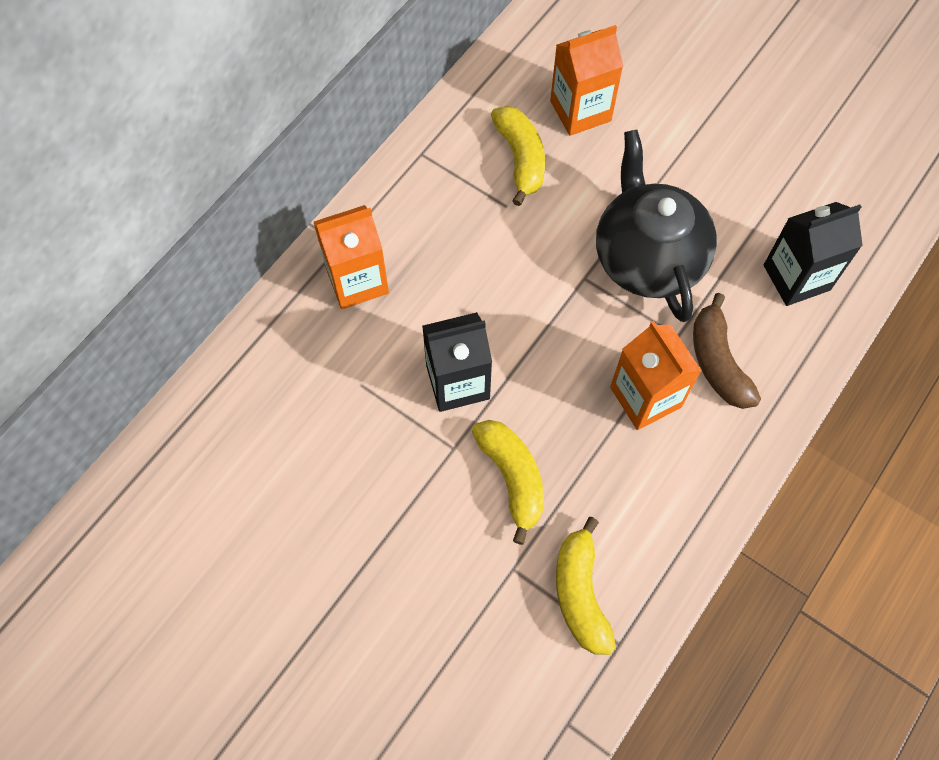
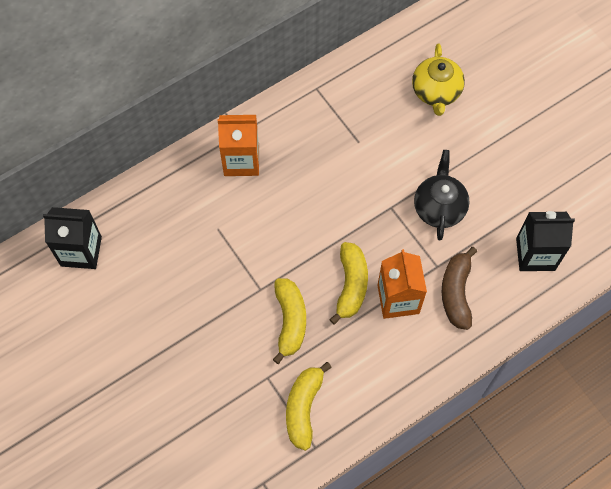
camera: 20 degrees right, 0 degrees up
(458, 382) = (280, 248): black carton -> black carton (81, 251)
(520, 159) = (381, 113): yellow banana -> yellow banana (351, 285)
(580, 111) = (436, 92): orange carton -> yellow teapot
(648, 257) = (439, 207): black teapot -> black teapot, size x0.66

